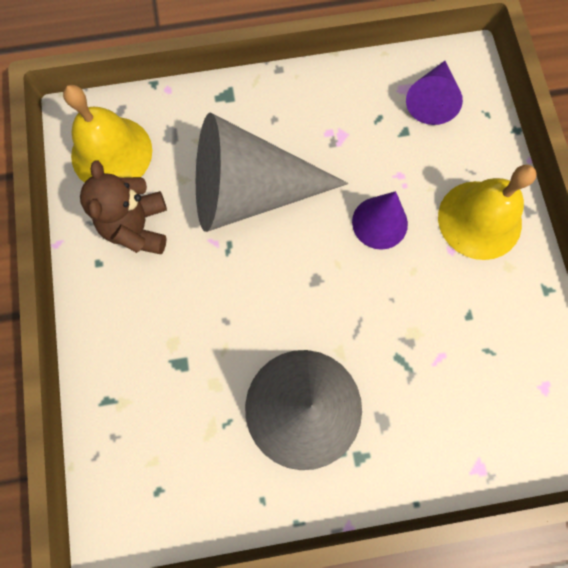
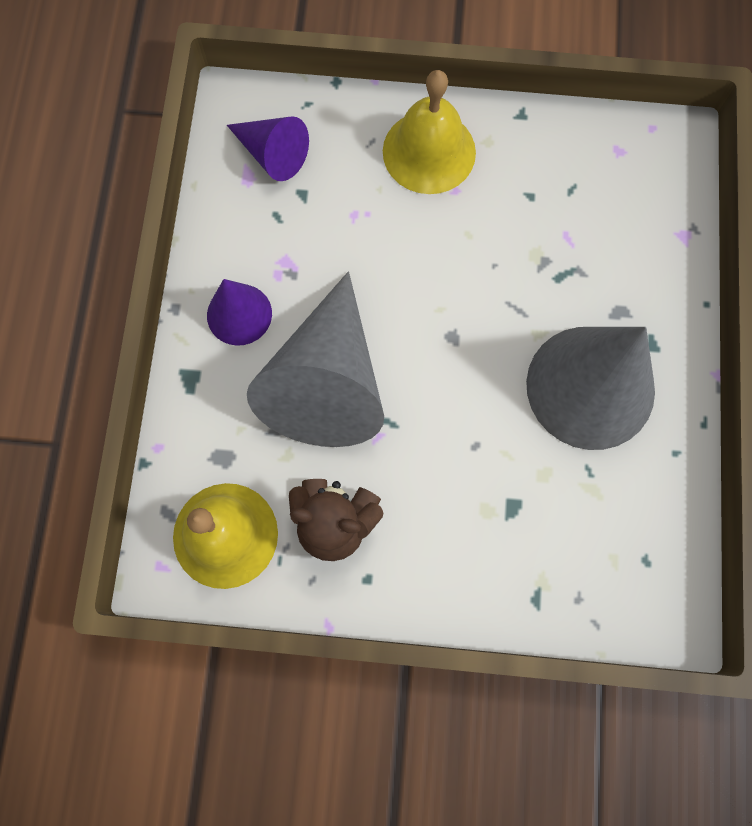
camera: 75 degrees left, 0 degrees up
(379, 222) = (404, 252): purple cone -> purple cone (239, 314)

